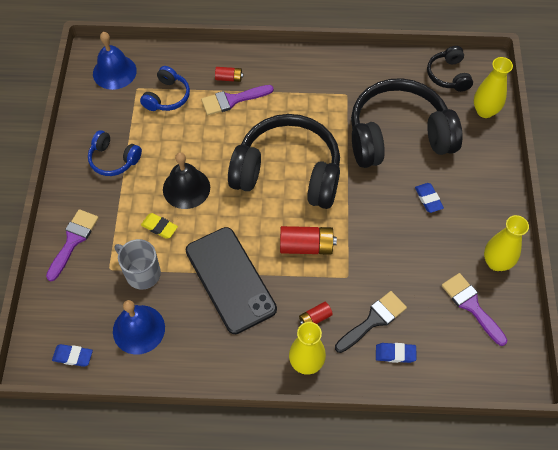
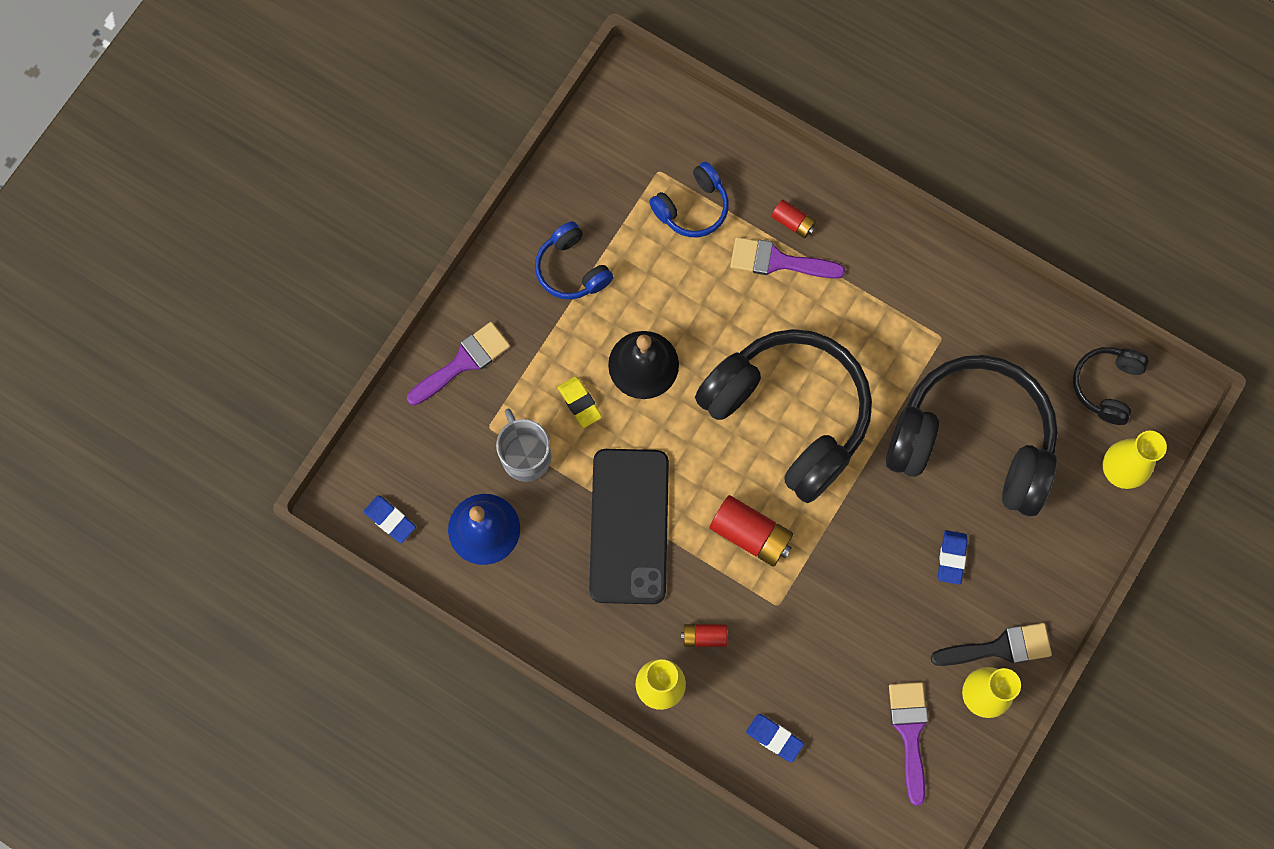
camera: 30 degrees right, 15 degrees up
(114, 72) = (641, 127): blue bell -> none
(373, 320) = (774, 680): black brush -> black brush (1000, 647)

